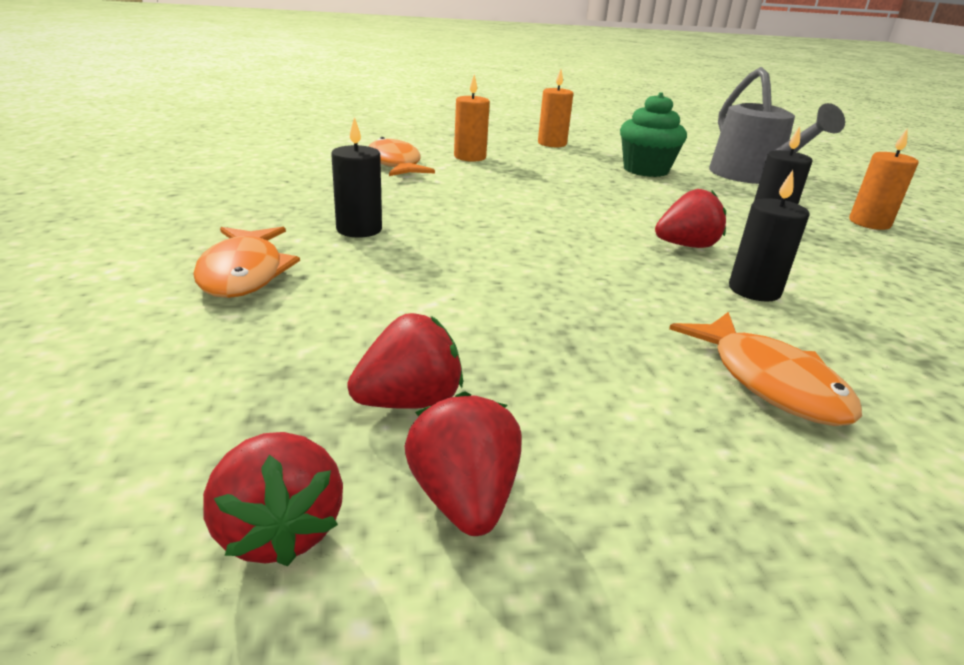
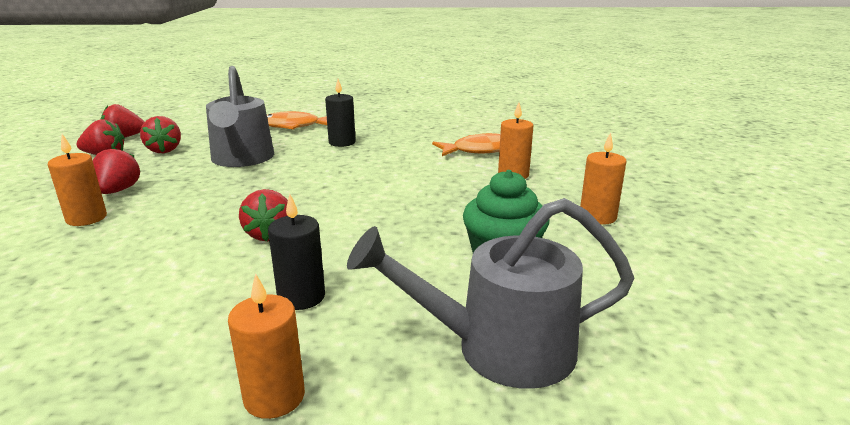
camera: 100 degrees right, 5 degrees down
(456, 296) = (242, 159): none -> grey watering can
(656, 387) = (118, 191): none -> red strawberry
(754, 290) = (177, 243): black candle -> none
(769, 382) = (86, 218): orange fish -> orange candle

